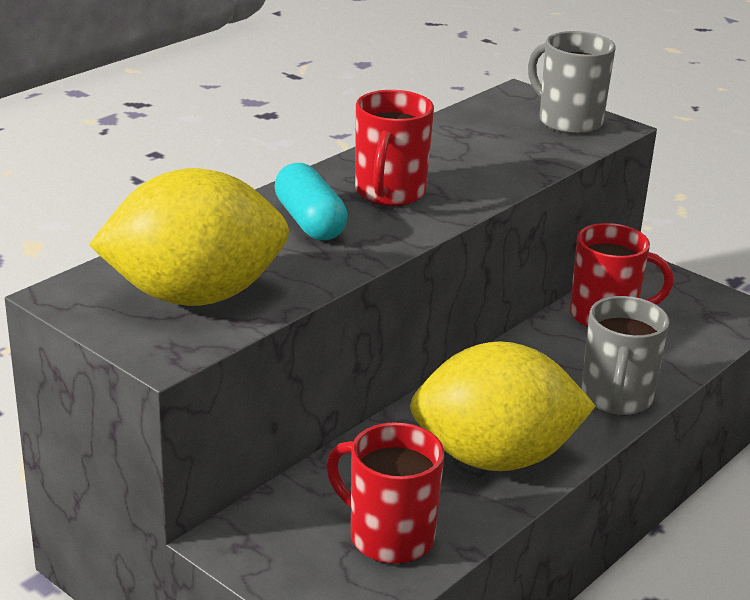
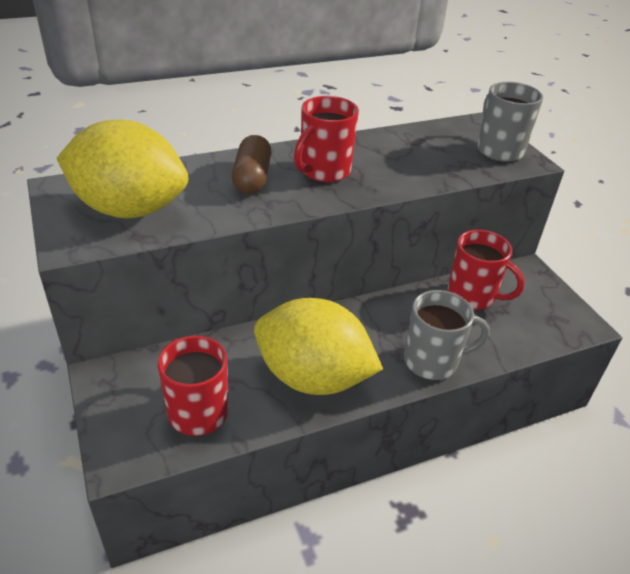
camera: 25 degrees right, 10 degrees up
(310, 222) = (252, 178): turquoise capsule -> brown capsule
(616, 398) = (432, 361): grey mug -> grey mug turned 135 degrees counterclockwise

